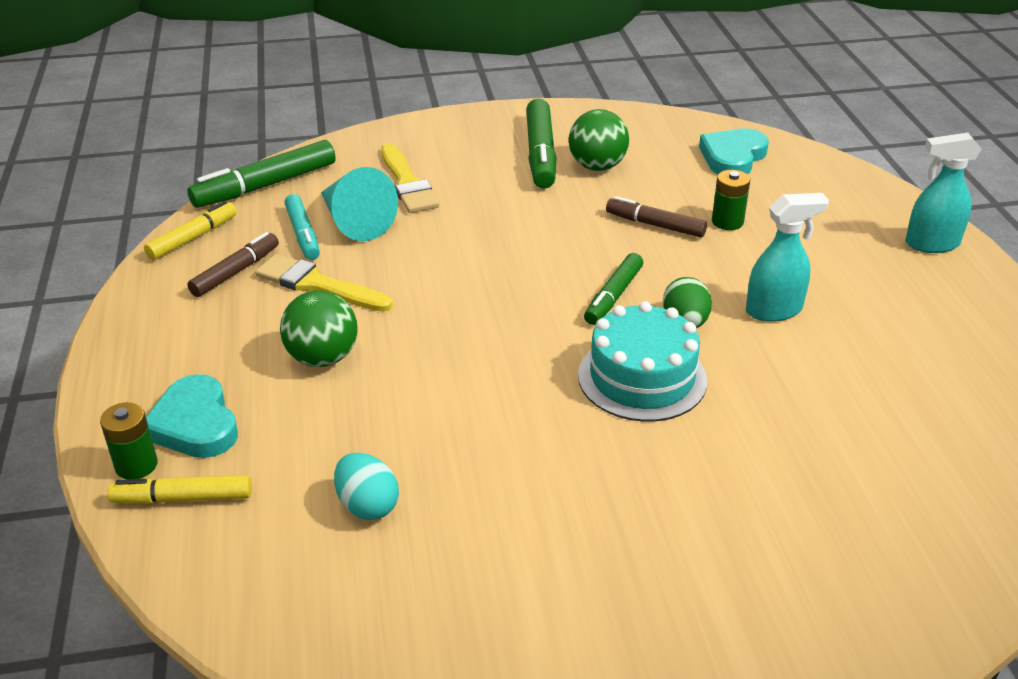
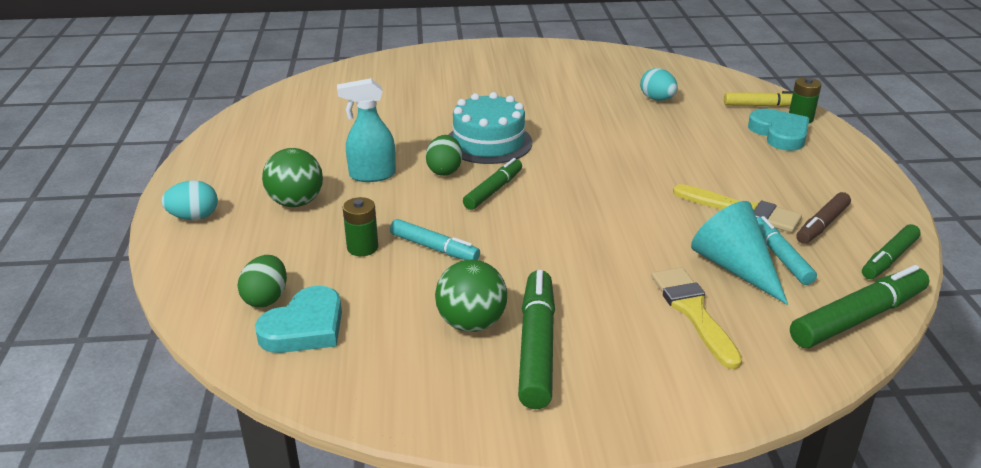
camera: 175 degrees left, 5 degrees down
(193, 238) = (889, 259): yellow marker -> green marker
(323, 358) = (713, 162): green ball -> green ball (296, 202)
(655, 225) = (434, 248): brown marker -> turquoise marker
(783, 175) = (266, 298): none -> green egg
(931, 244) = (194, 217): turquoise spray bottle -> turquoise egg

